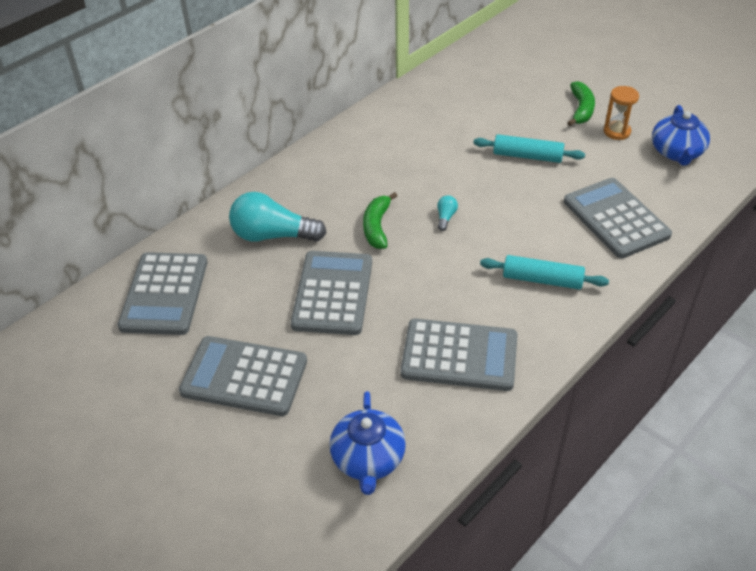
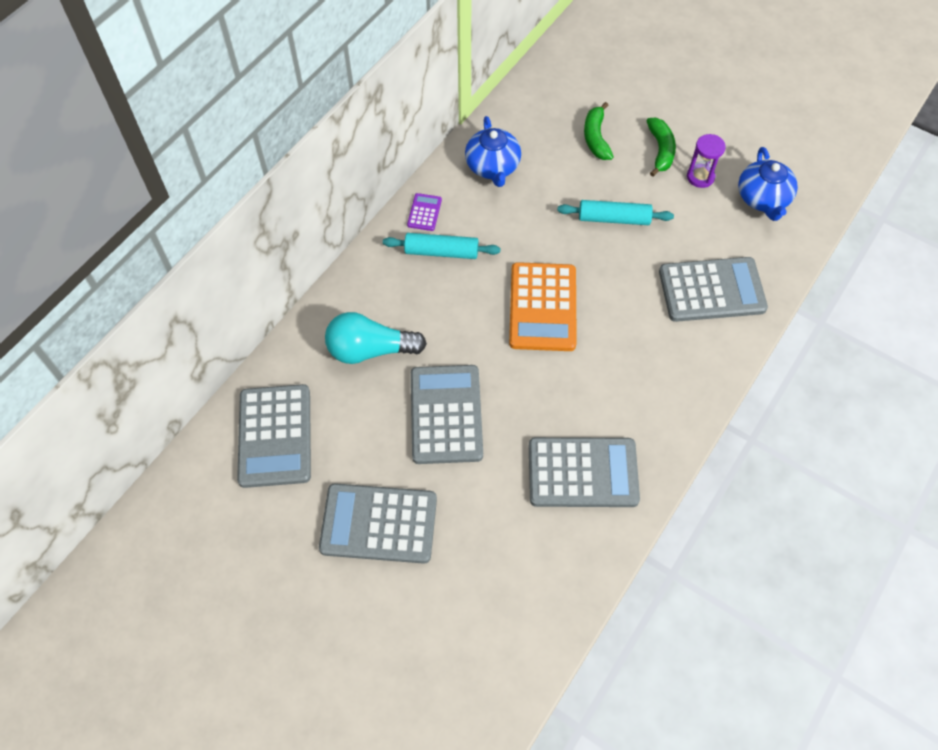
camera: 10 degrees left, 15 degrees up
(349, 137) = (424, 212): none -> purple calculator
(368, 459) = (516, 599): blue teapot -> blue teapot (493, 166)
(377, 227) = (475, 327): green banana -> green banana (596, 138)
(446, 217) = (543, 307): turquoise light bulb -> orange calculator
(542, 280) = (649, 373): turquoise rolling pin -> turquoise rolling pin (441, 252)
(615, 218) = (711, 290): grey calculator -> grey calculator turned 120 degrees clockwise
(617, 132) = (700, 177): orange hourglass -> purple hourglass

